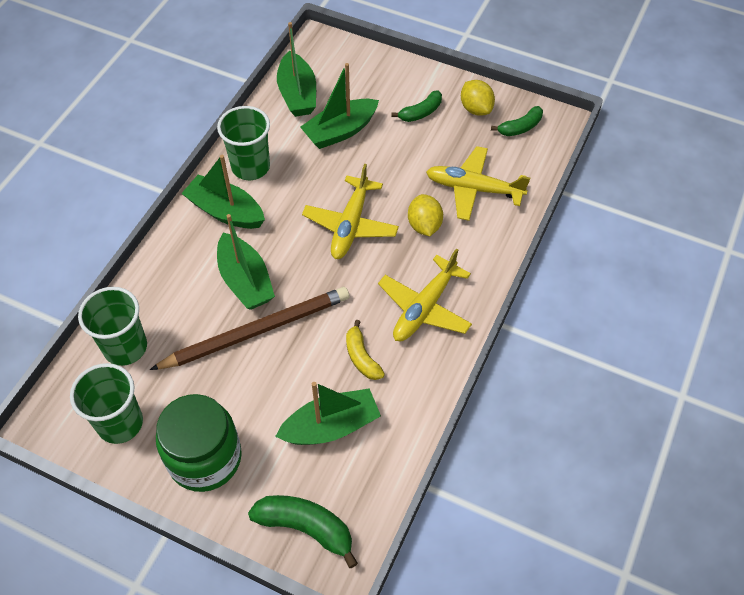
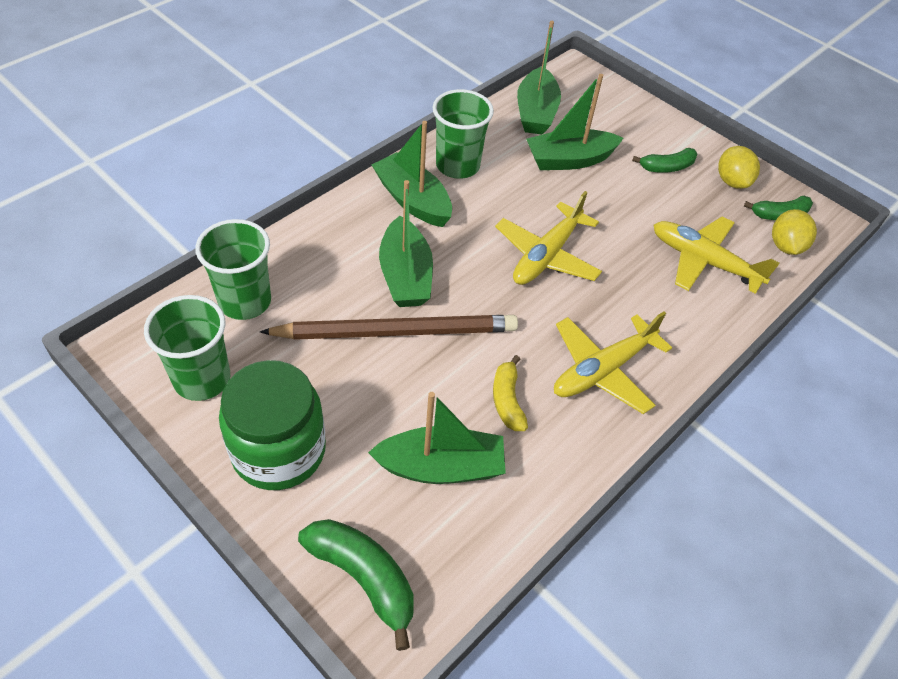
camera: 15 degrees right, 5 degrees down
(424, 225) = (632, 282): yellow lemon -> yellow lemon (785, 246)

